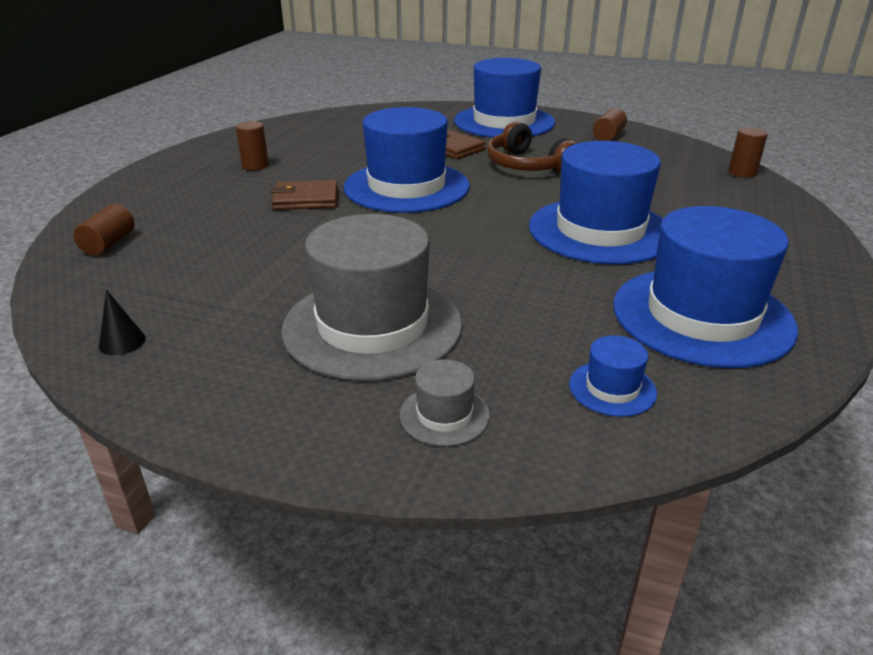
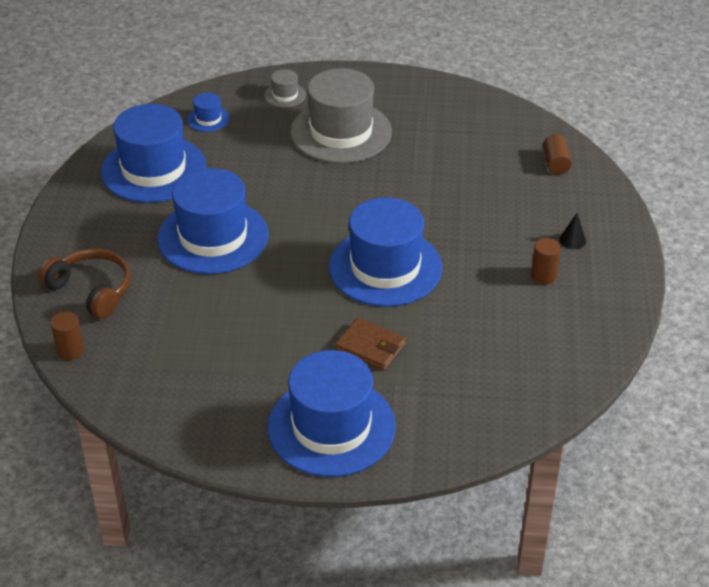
camera: 165 degrees right, 10 degrees up
(122, 342) = (465, 102): black cone -> black cone (572, 240)
(306, 199) = (459, 235): brown wallet -> none
(526, 165) = (285, 325): brown headphones -> brown headphones (92, 290)
(608, 136) = (201, 410): brown cylinder -> none

